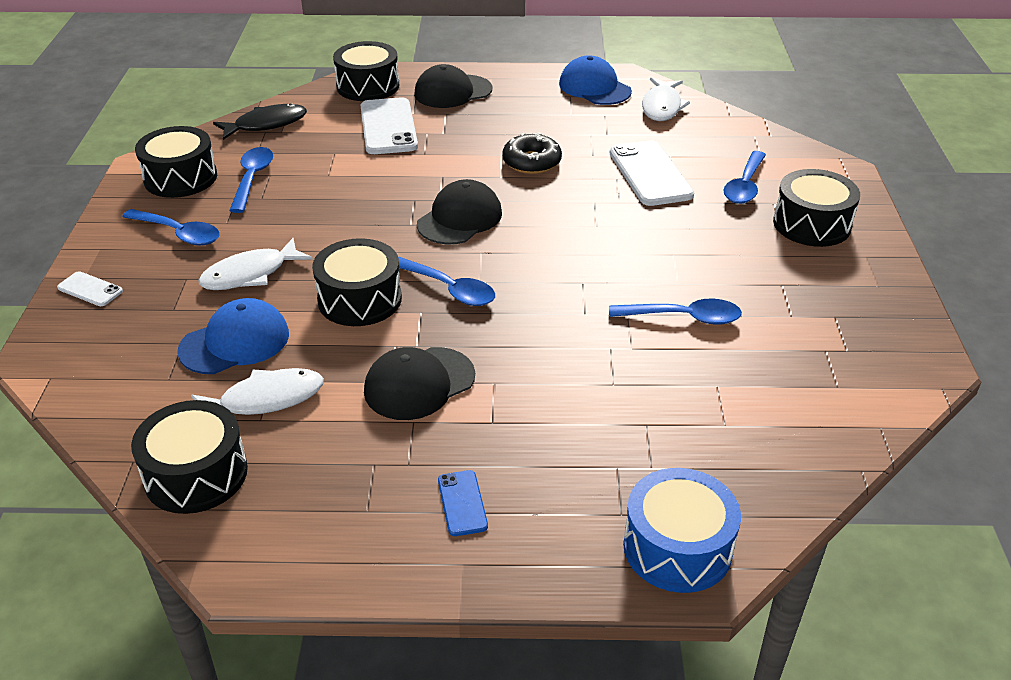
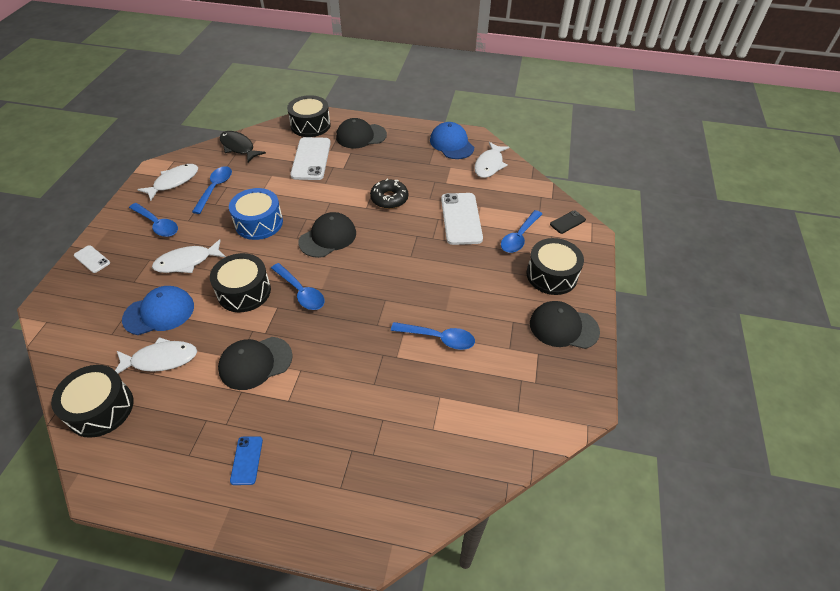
camera: 10 degrees right, 10 degrees up
(180, 178) = (174, 182): black drum -> white fish
(266, 124) = (239, 147): black fish -> black fish turned 120 degrees counterclockwise
(677, 547) = (365, 521): blue drum -> blue drum (259, 223)
(805, 161) = (567, 222): none -> black phone
(856, 282) = (563, 327): none -> black cap

